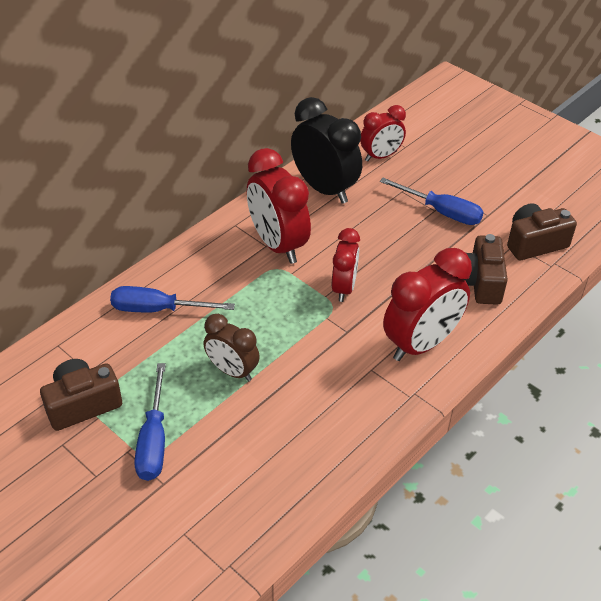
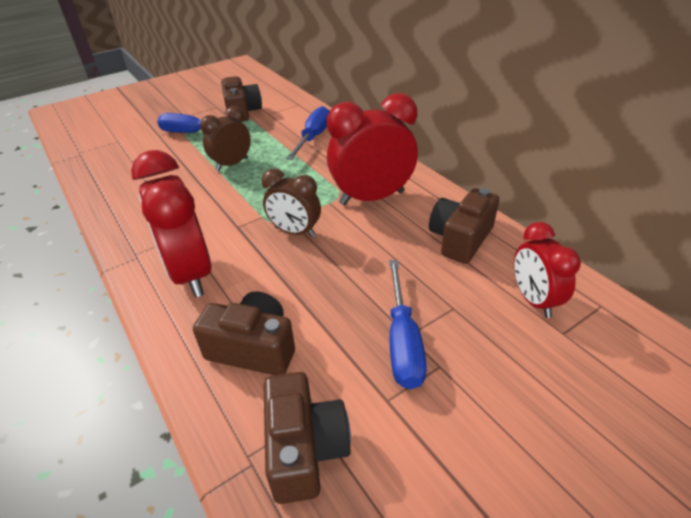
camera: 105 degrees right, 5 degrees down
(324, 189) = (460, 239): black clock -> brown camera
(344, 288) = (295, 232): red clock -> brown clock
(441, 212) = (403, 341): blue screwdriver -> blue screwdriver turned 45 degrees counterclockwise

